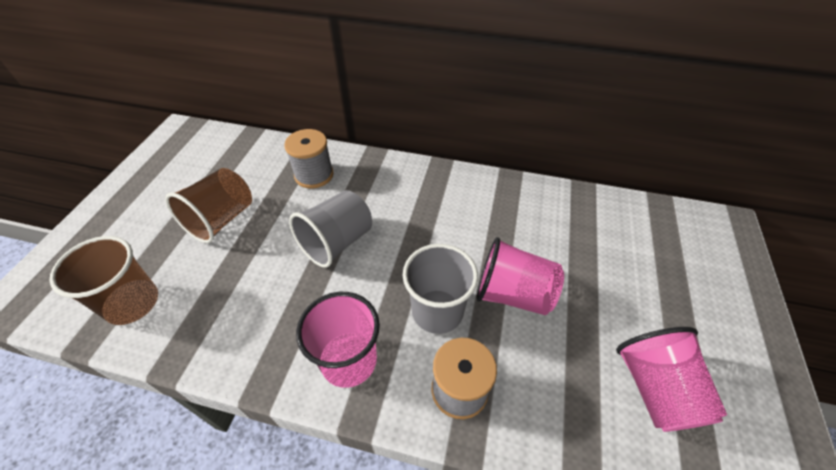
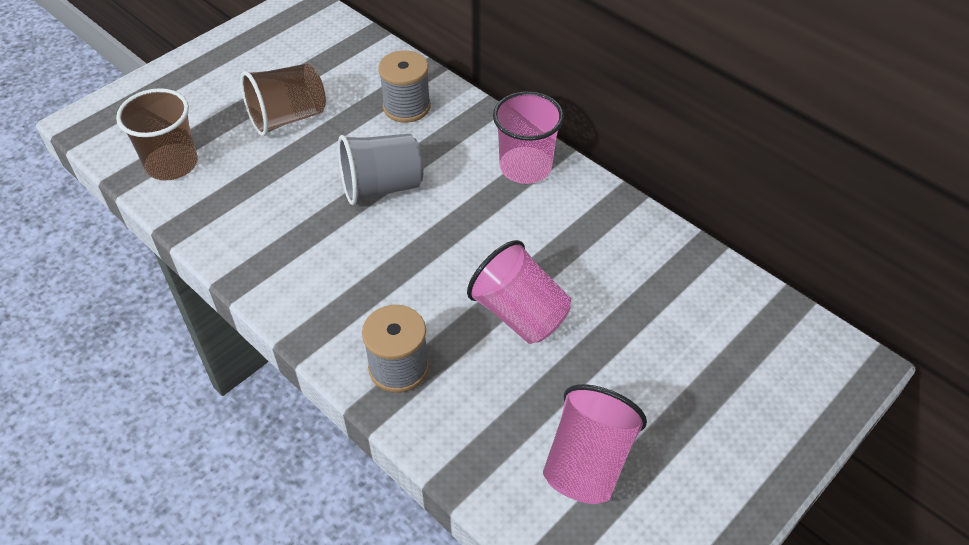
camera: 30 degrees right, 0 degrees up
(349, 360) = (319, 296): pink cup -> pink cup (525, 167)
(437, 311) = (431, 294): grey cup -> none

